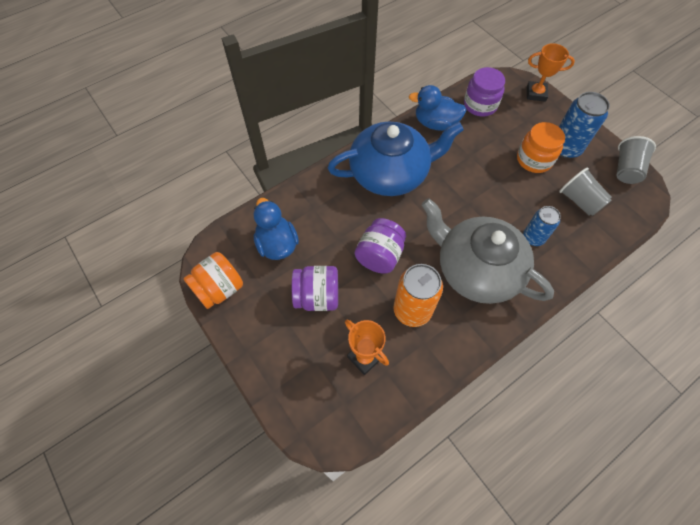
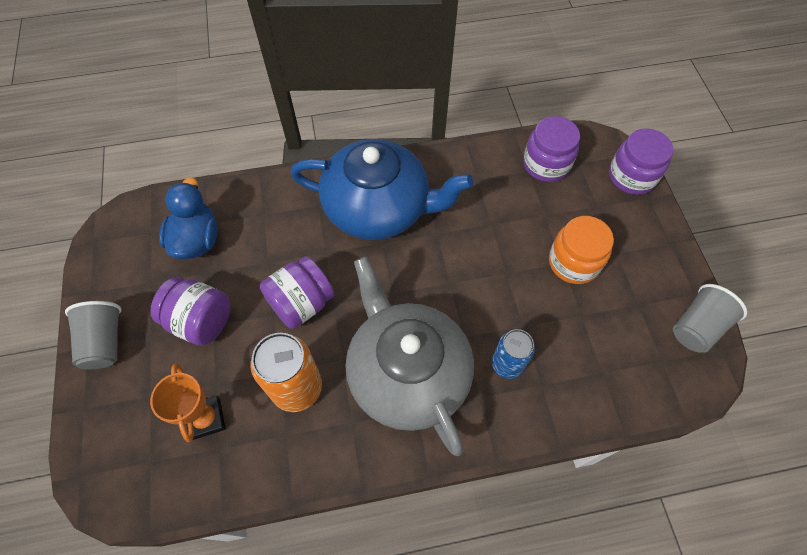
camera: 25 degrees right, 0 degrees up
(219, 289) = (104, 264): orange jar -> none
(435, 123) = (473, 167): blue duck -> none
(536, 93) = (631, 176): orange trophy -> purple jar
(565, 148) = (627, 264): blue can -> none
(579, 201) = (601, 342): grey cup -> grey cup (105, 342)

